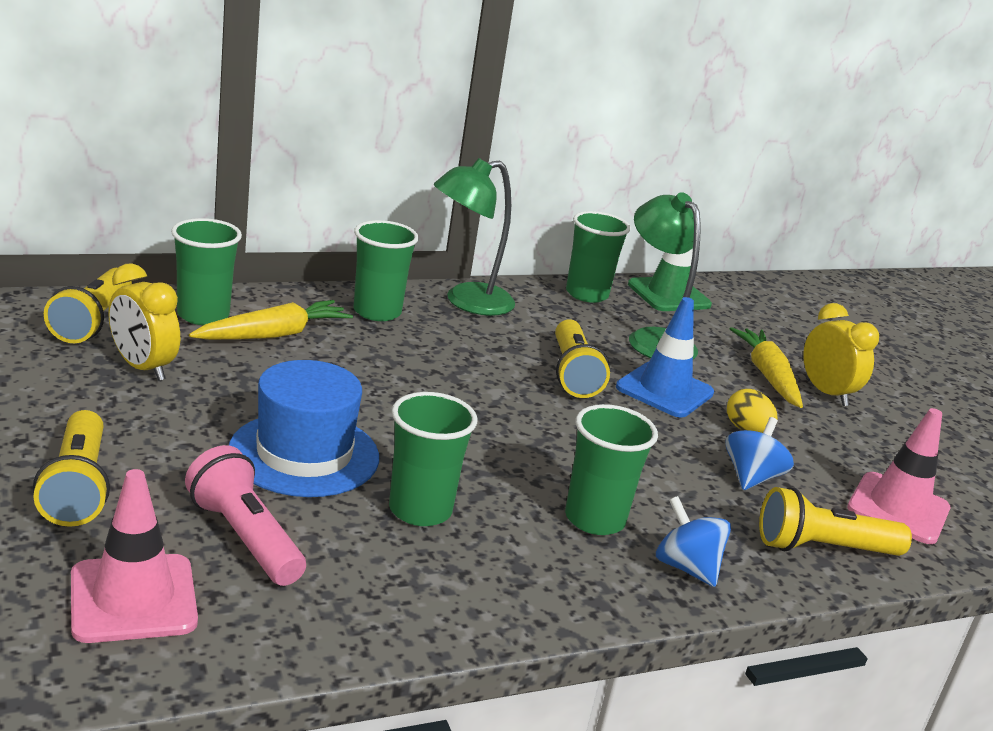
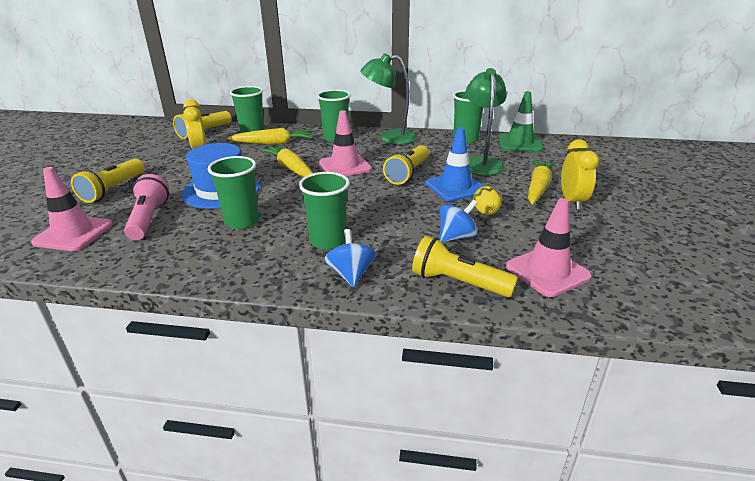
camera: 35 degrees right, 5 degrees up
(372, 388) = (290, 168): none -> yellow carrot
(460, 371) = (345, 166): none -> pink traffic cone

